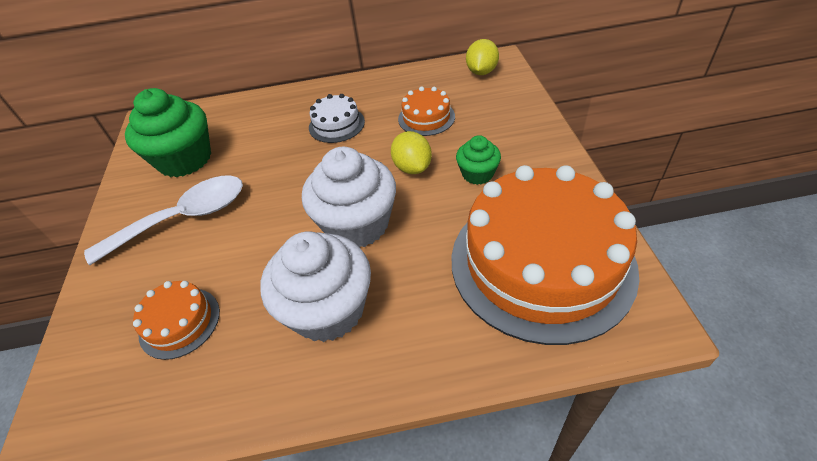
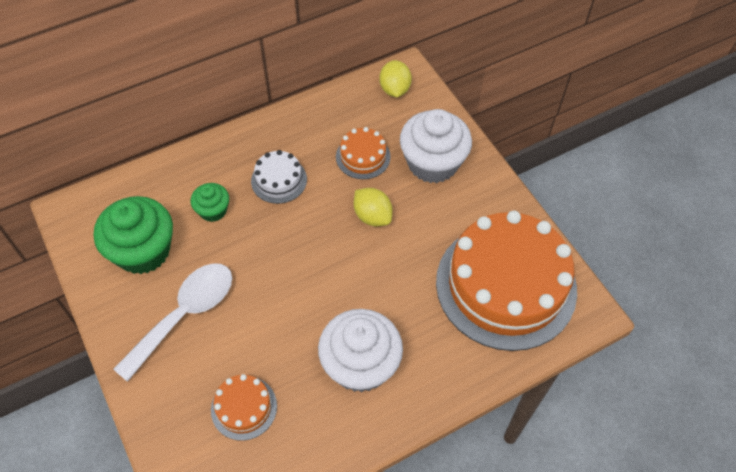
camera: 25 degrees left, 10 degrees up
(357, 224) = (349, 284): white cupcake -> white cupcake (432, 163)
(477, 174) = (431, 212): green cupcake -> green cupcake (213, 210)

